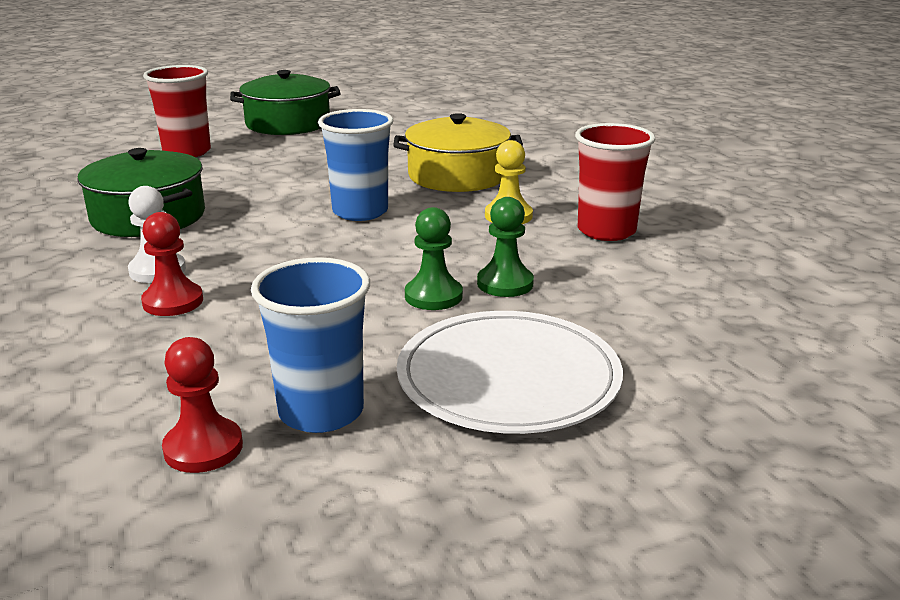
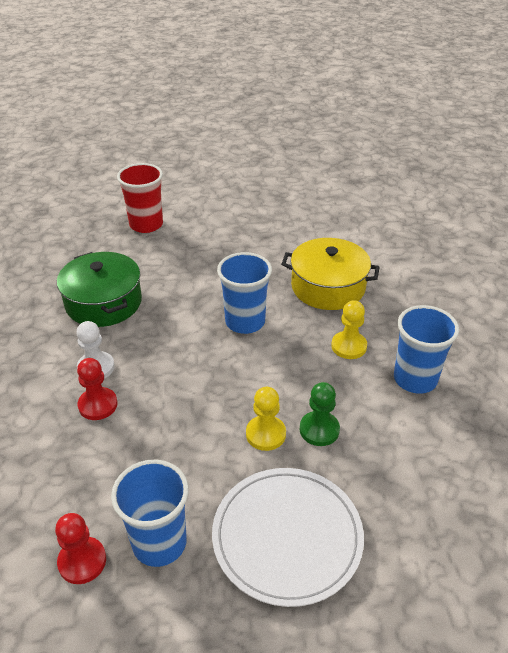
camera: 15 degrees right, 15 degrees up
(288, 123) = (225, 196): green pot -> none
(433, 296) = (265, 434): green pawn -> yellow pawn
(606, 231) = (415, 379): red cup -> blue cup

